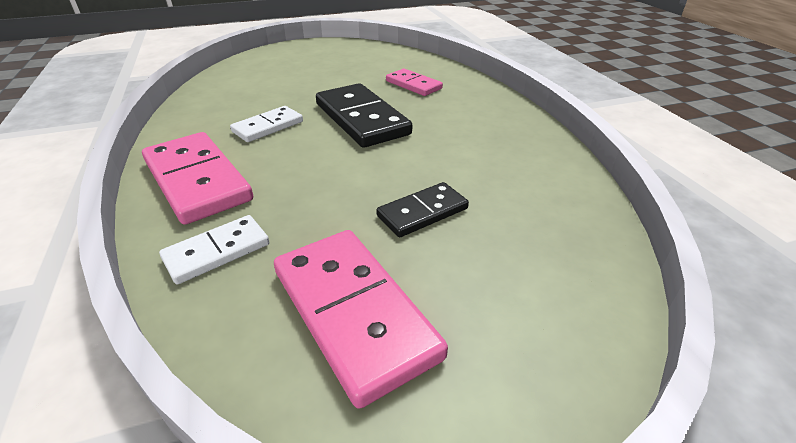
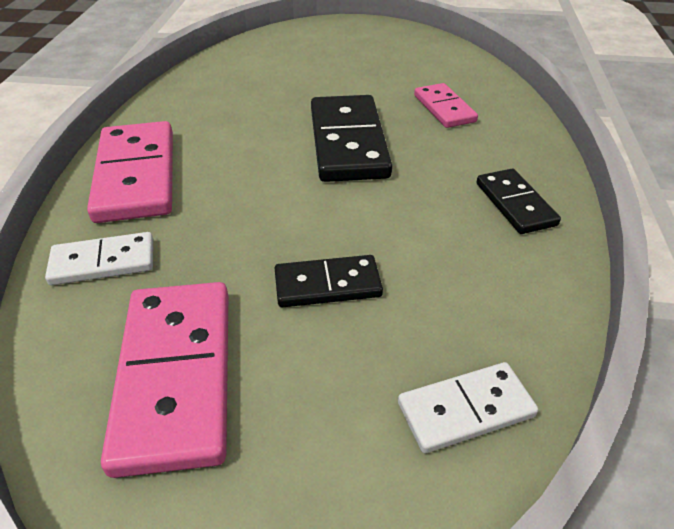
camera: 25 degrees right, 5 degrees up
(268, 127) = (243, 128): white domino -> white domino (465, 410)
(507, 130) = (515, 204): none -> black domino

